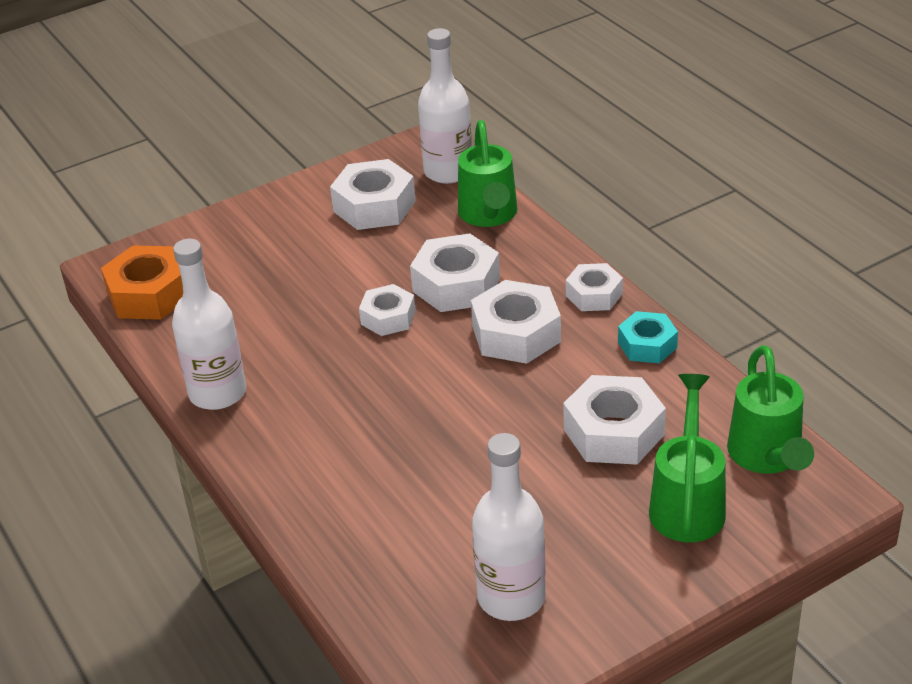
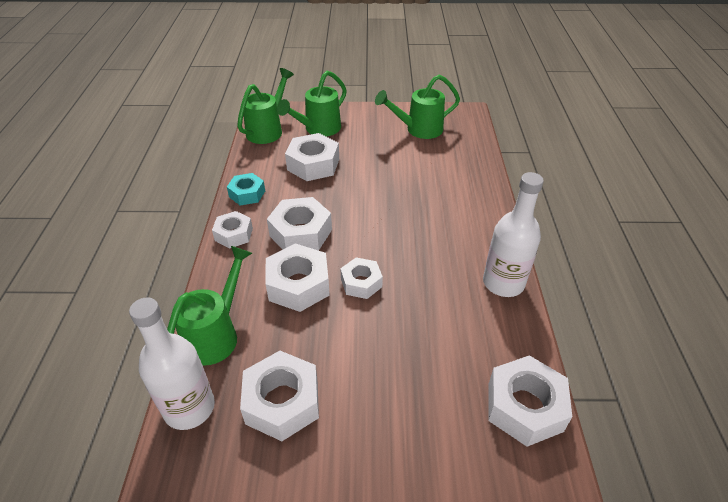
camera: 150 degrees left, 5 degrees up
(149, 294) = (524, 407): orange nut -> white nut
(511, 597) = (419, 130): white bottle -> green watering can

